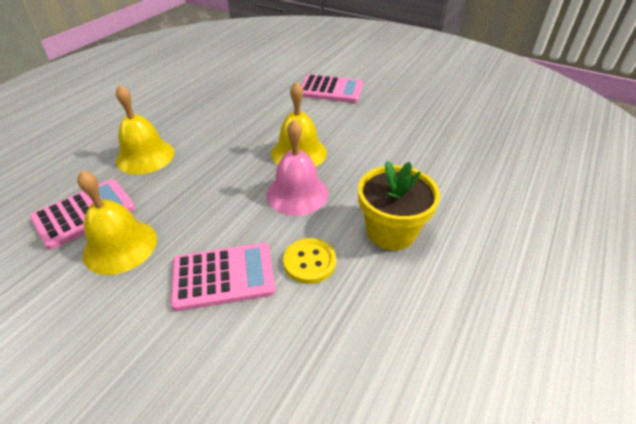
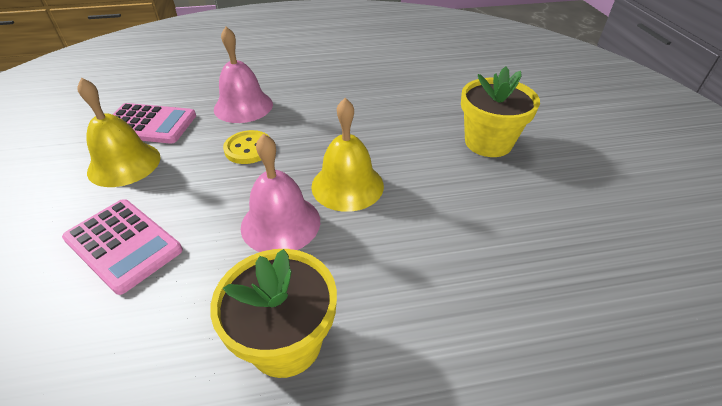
camera: 50 degrees right, 0 degrees up
(145, 156) = (243, 106): yellow bell -> pink bell
(309, 262) = (182, 295): yellow button -> yellow button (248, 149)
(331, 90) = (488, 142): pink calculator -> yellow flower pot

